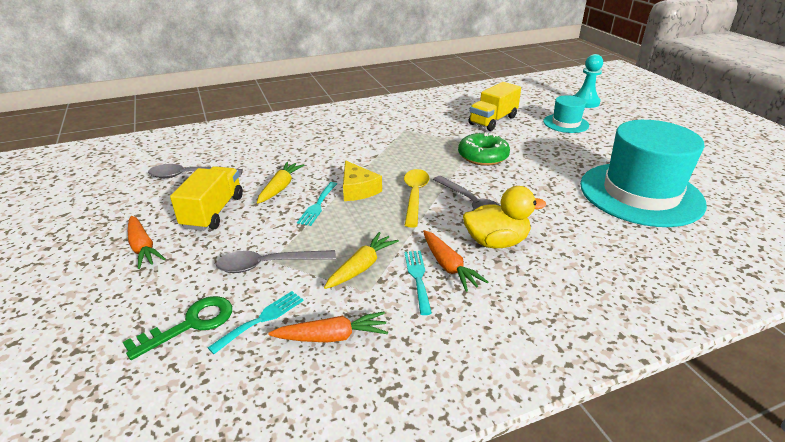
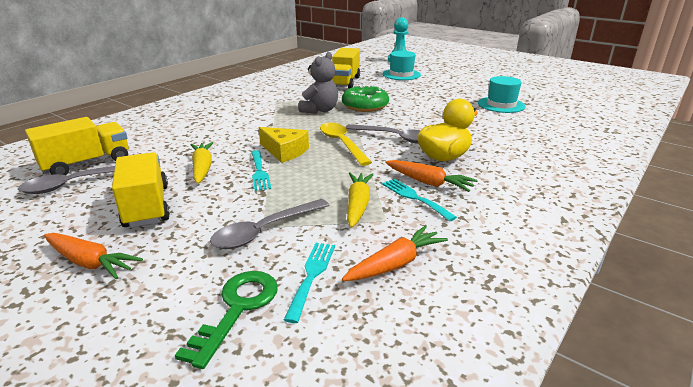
camera: 30 degrees left, 5 degrees down
(210, 158) = (87, 164): none -> yellow truck
(434, 150) = (320, 110): none -> grey teddy bear
(640, 194) = (501, 105): turquoise hat -> turquoise hat, size x0.48

